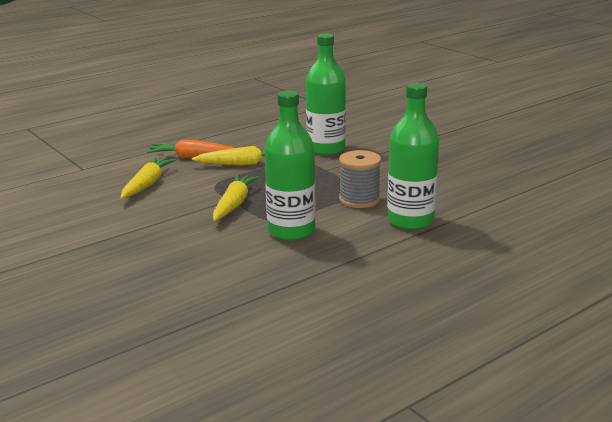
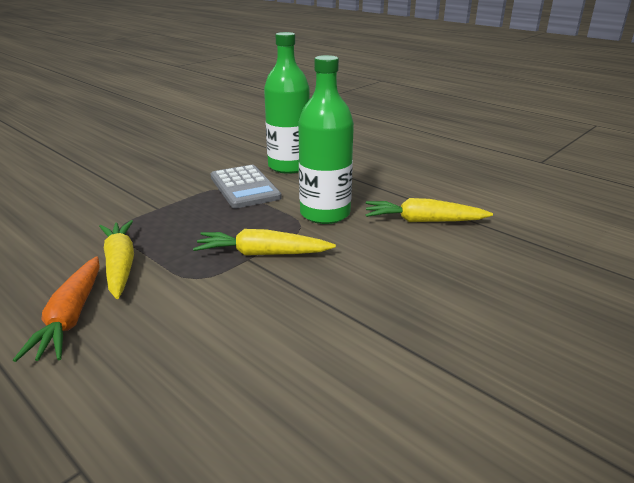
camera: 100 degrees left, 5 degrees up
(147, 184) = (188, 344): yellow carrot -> yellow carrot (423, 221)
(326, 149) = (86, 213): green bottle -> none
(359, 199) = (244, 187): grey spool -> grey calculator

